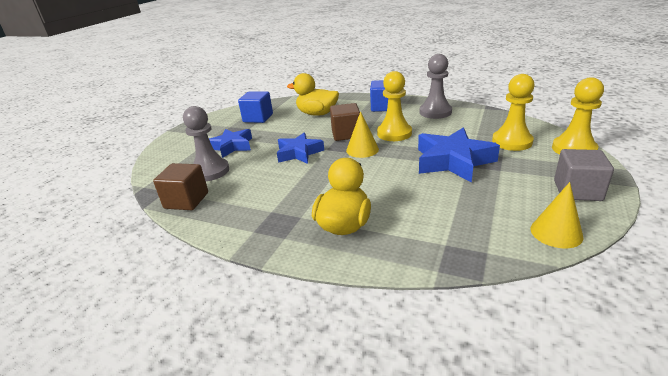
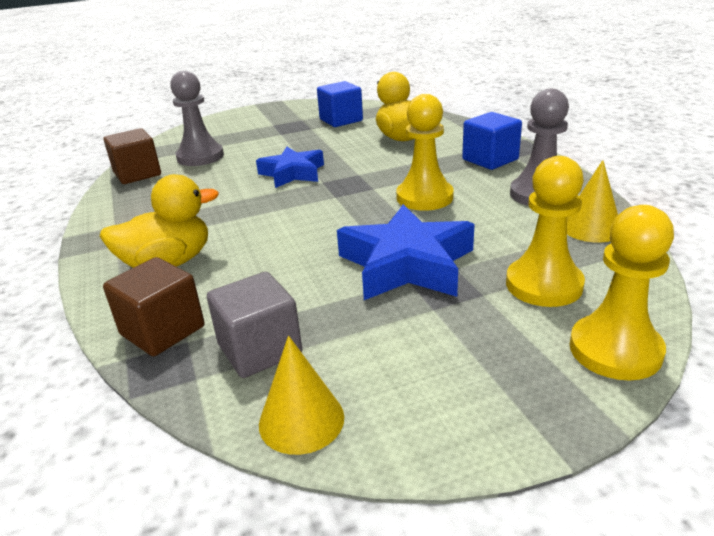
camera: 45 degrees right, 0 degrees up
(232, 146) = (261, 140): blue star -> none
(346, 134) = (376, 174): brown cube -> brown cube (162, 330)
(362, 149) = (350, 199): yellow cone -> yellow cone (591, 228)
(577, 190) = (460, 401): grey cube -> grey cube (260, 349)

